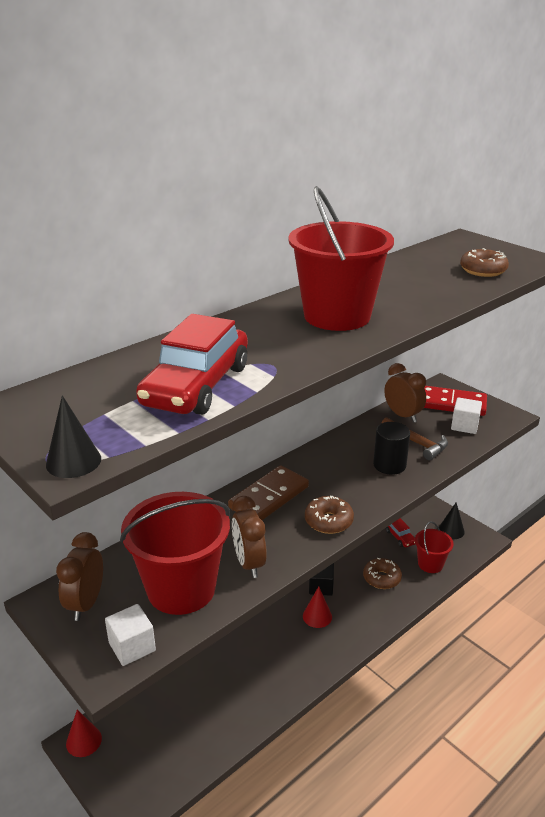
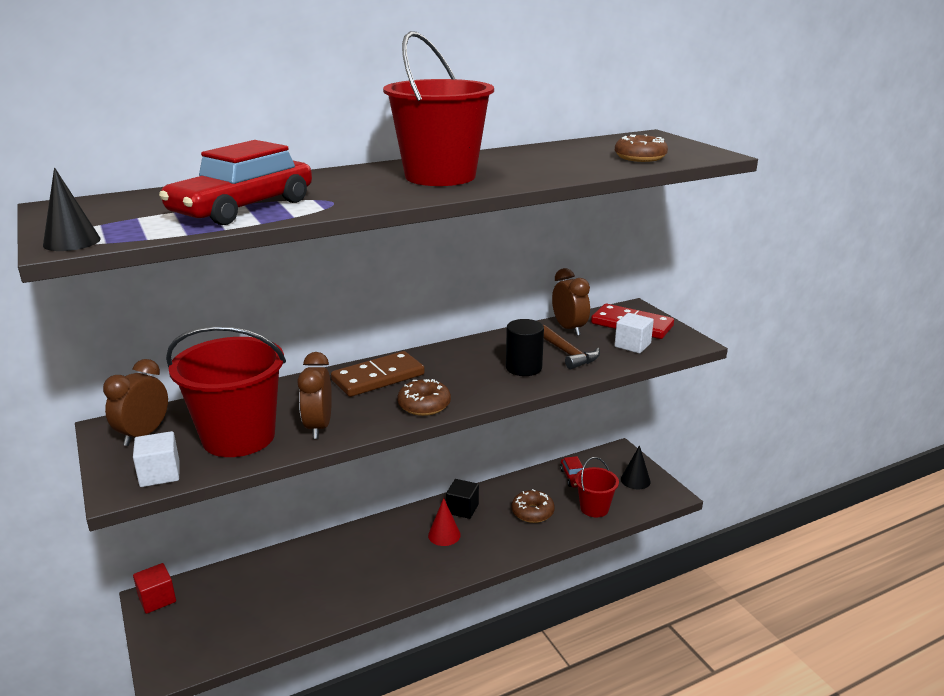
camera: 15 degrees right, 5 degrees down
(84, 741) = (157, 599): red cone -> red cube

